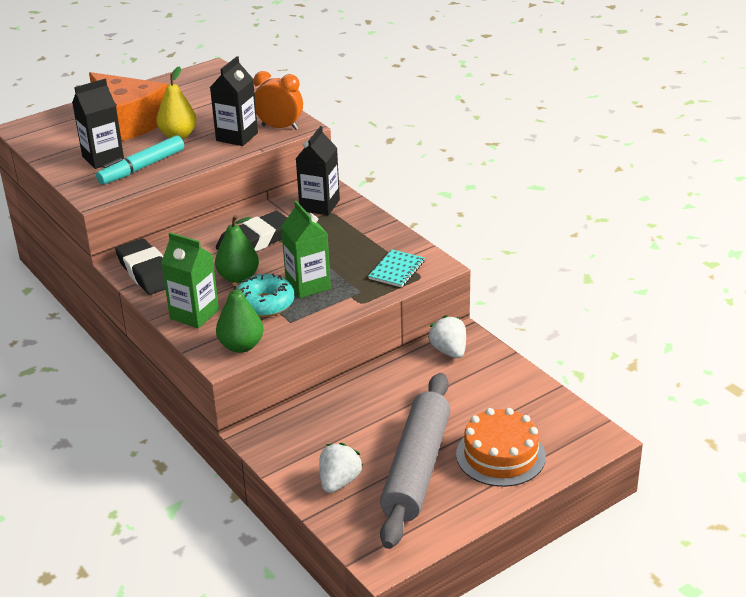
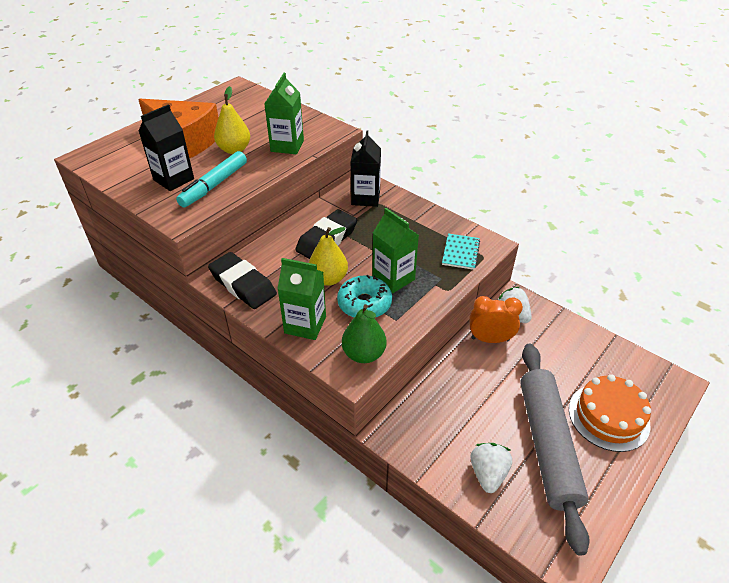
camera: 15 degrees left, 10 degrees up
(237, 137) = (287, 146): black carton -> green carton
(238, 277) = (328, 279): green pear -> yellow pear
(280, 127) = (320, 133): orange clock -> orange clock (490, 339)

